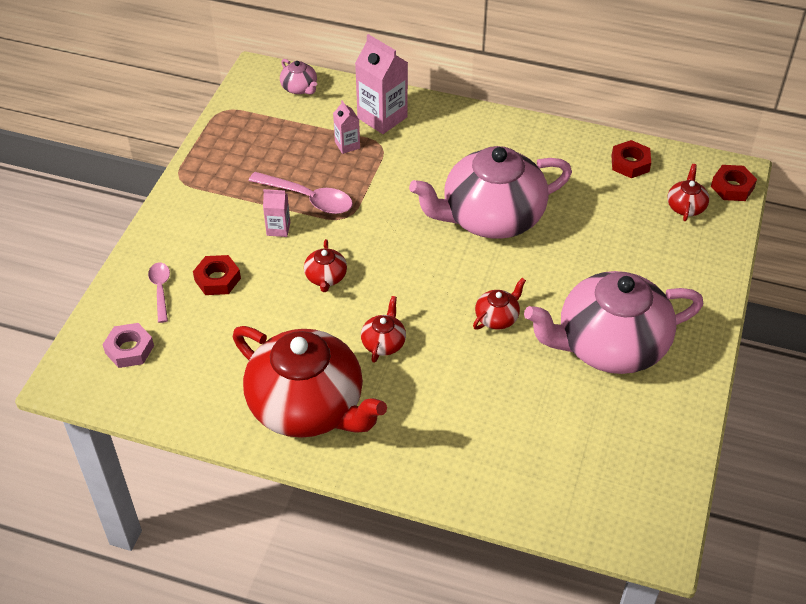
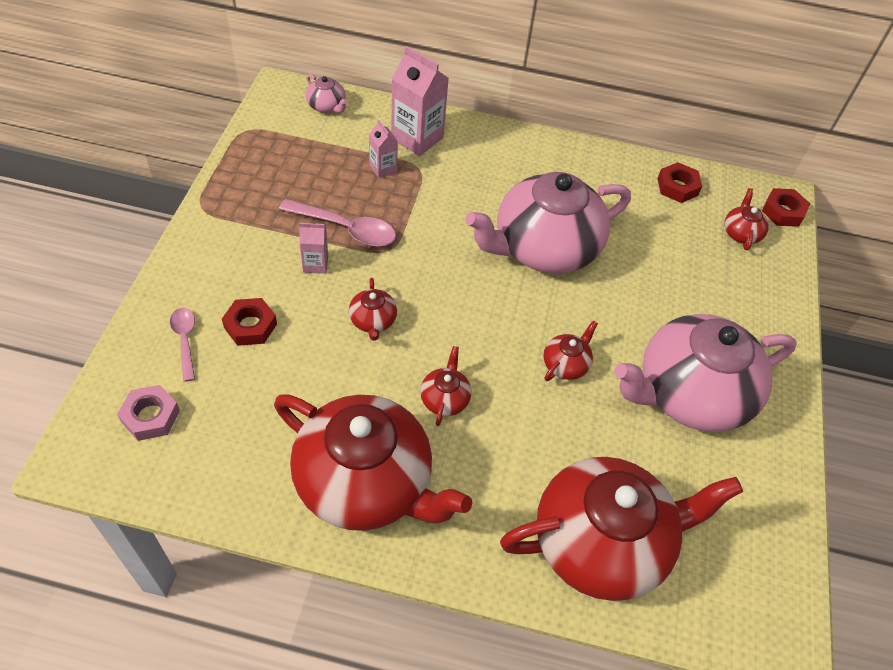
camera: 10 degrees left, 5 degrees up
(509, 461) = (602, 542): none -> red teapot

